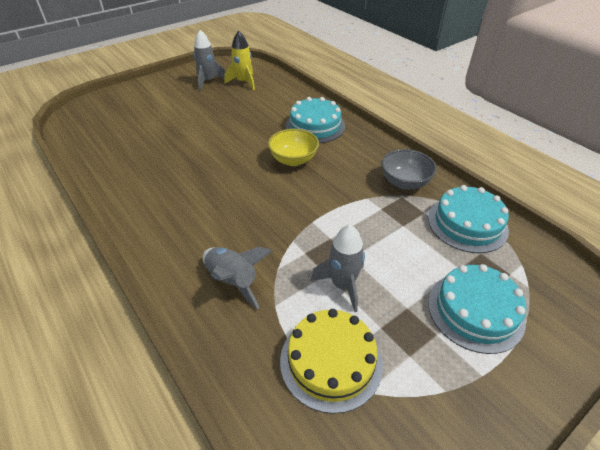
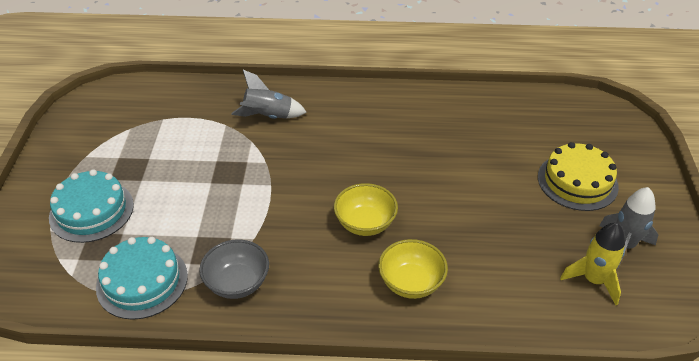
camera: 130 degrees right, 0 degrees up
(315, 126) = (411, 283): turquoise cake -> yellow bowl
(331, 361) = (162, 125): yellow cake -> yellow cake (577, 181)
(343, 285) = (197, 162): grey rocket -> none

